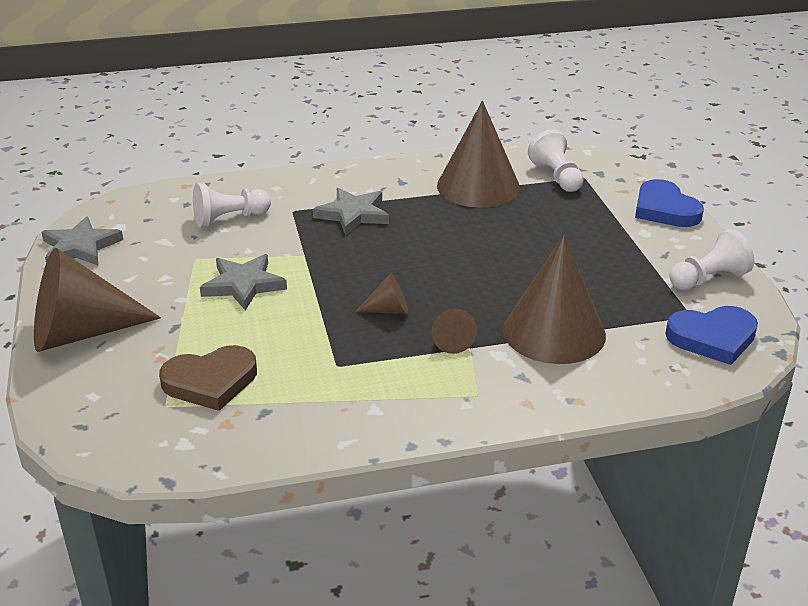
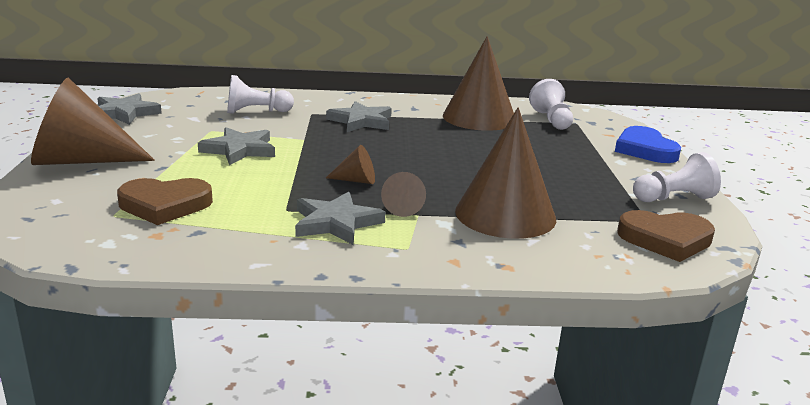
camera: 10 degrees right, 10 degrees down
(395, 374) = (336, 223): none -> grey star
(712, 338) = (665, 239): blue heart -> brown heart

